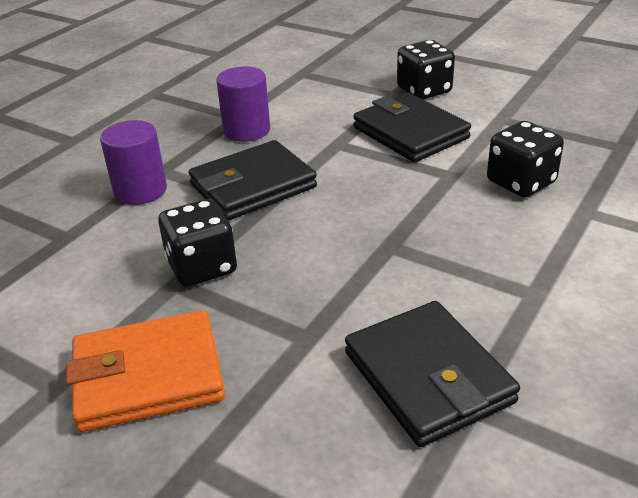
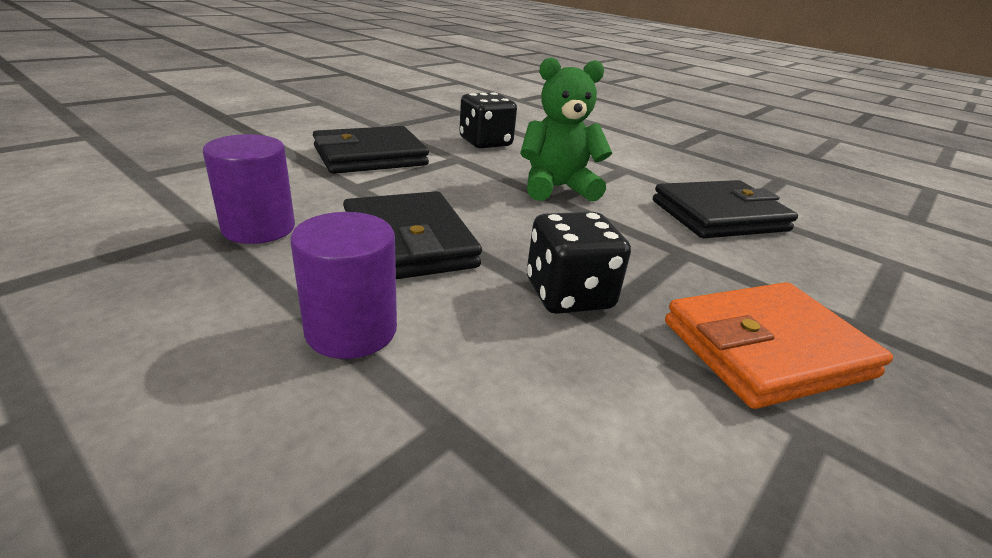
camera: 85 degrees left, 5 degrees down
(148, 376) = (766, 349): orange wallet -> orange wallet turned 75 degrees clockwise
(419, 244) = (557, 188): none -> green teddy bear
(424, 90) = (291, 136): black dice -> none

